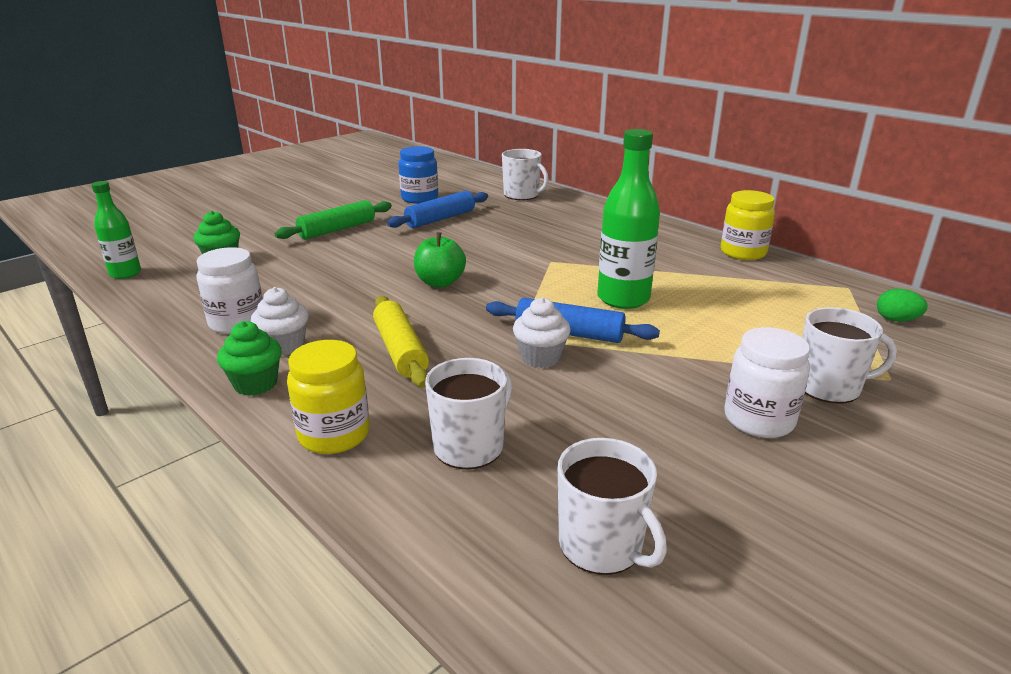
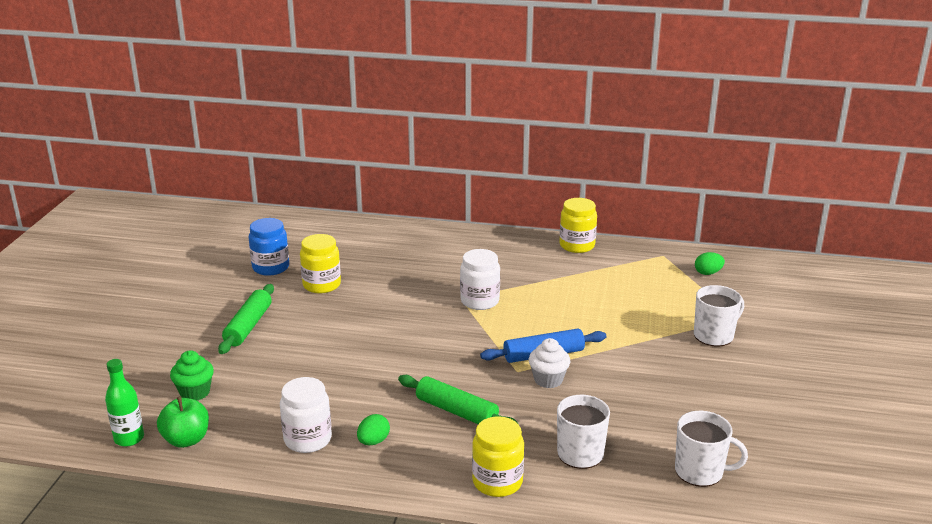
camera: 35 degrees left, 0 degrees up
(255, 384) = (398, 475): green cupcake -> none
(284, 346) = (373, 441): white cupcake -> green egg
(401, 350) = (457, 411): yellow rolling pin -> green rolling pin
(440, 219) = (321, 285): blue rolling pin -> yellow jar
(440, 282) = (407, 347): green apple -> green apple (186, 440)
(522, 195) = (354, 236): white mug -> none
(623, 299) = (545, 314): green bottle -> none
(759, 420) = (701, 371): white jar -> white jar (480, 301)

